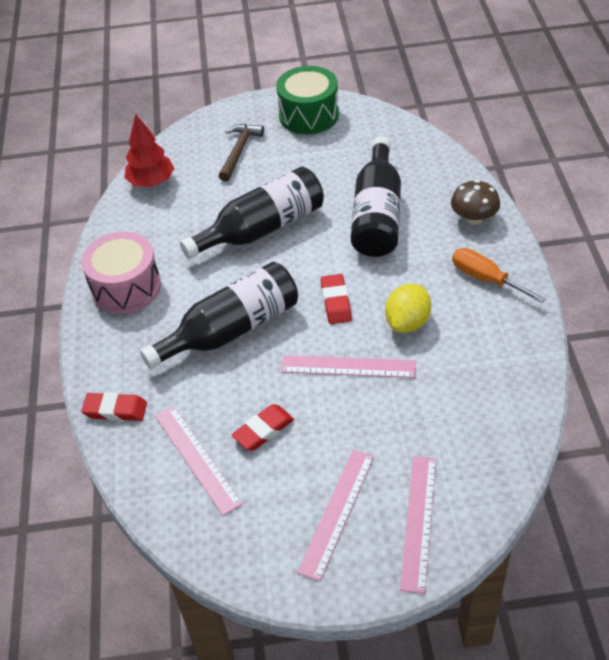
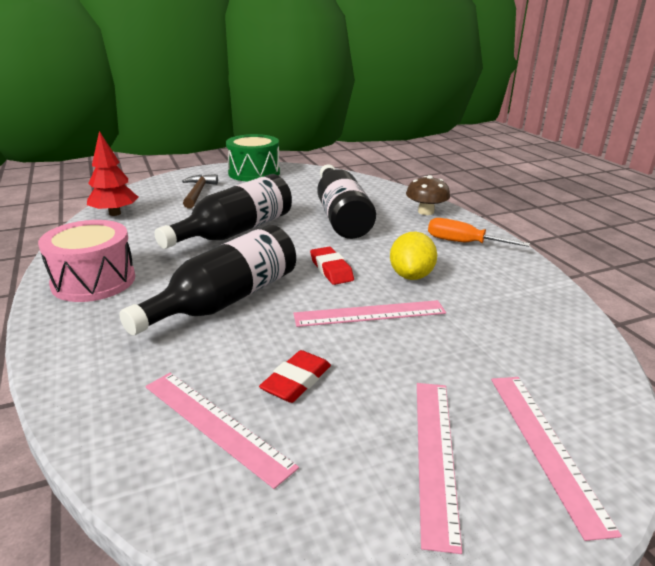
camera: 20 degrees left, 20 degrees down
(115, 410) = (87, 389): red eraser -> none

